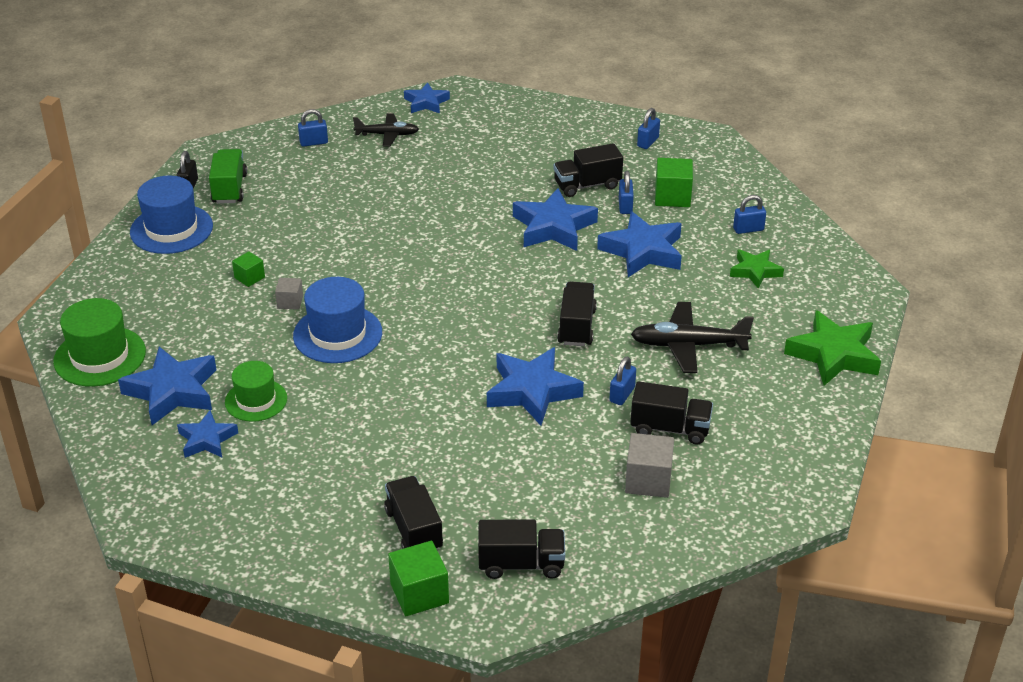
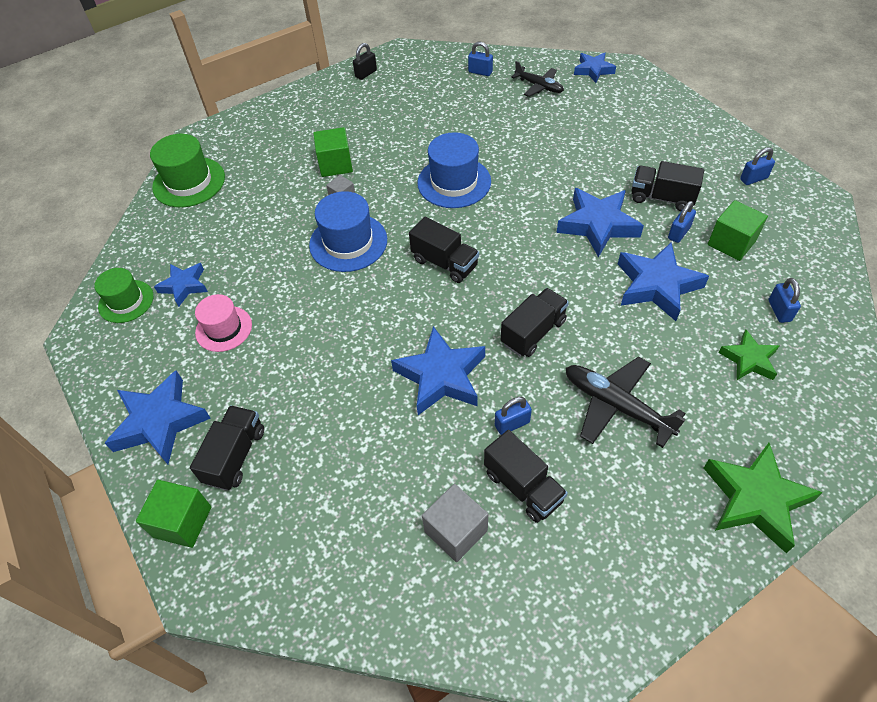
camera: 40 degrees right, 15 degrees up
(171, 229) = (324, 103): blue hat -> blue hat (454, 182)
(172, 391) = (202, 233): blue star -> blue star (160, 422)
(229, 189) = (389, 86): green truck -> none
(249, 277) = (335, 164): green cube -> green cube, size x1.70
(256, 400) = (244, 270): green hat -> green hat (126, 301)
(291, 452) = (224, 328): none -> pink hat
(521, 564) = (278, 548): black truck -> black truck (445, 263)
(748, 229) = (779, 310): blue padlock -> blue padlock turned 60 degrees clockwise

